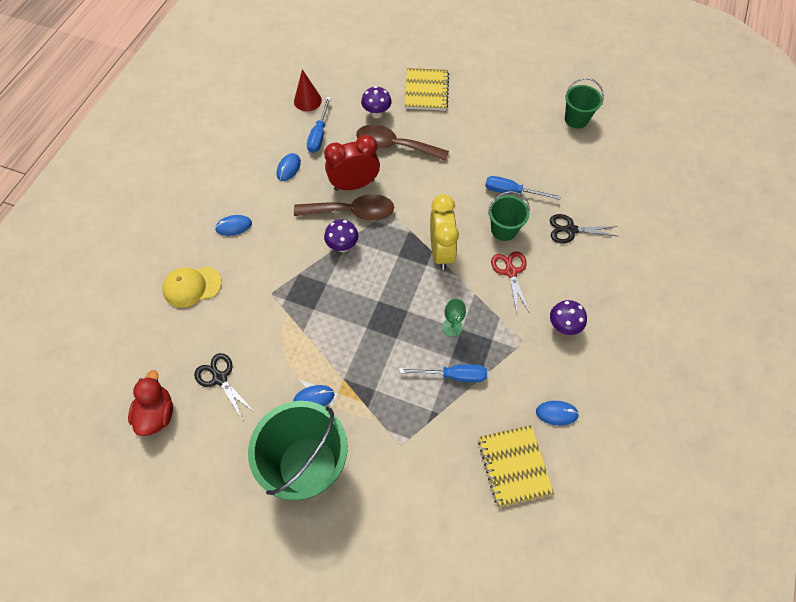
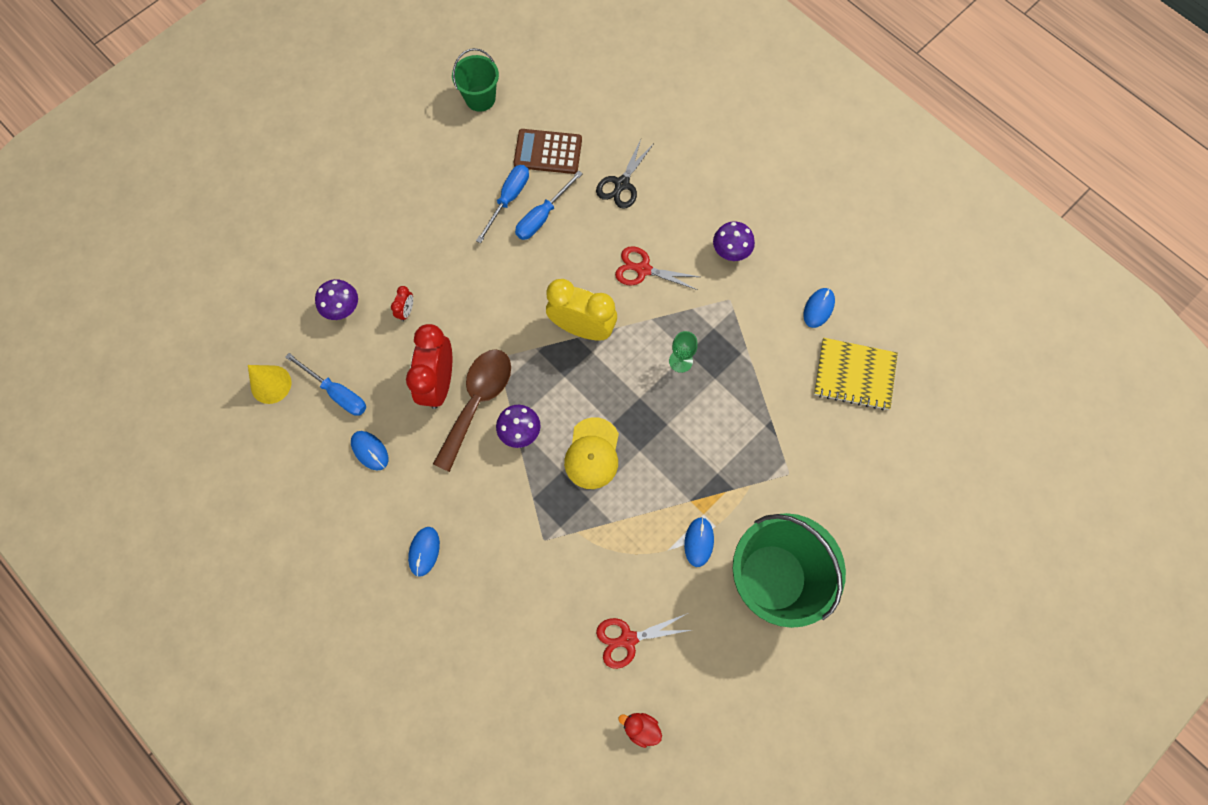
camera: 65 degrees left, 10 degrees up
(157, 414) = (640, 728): red duck -> red duck, size x0.59
(192, 286) = (487, 633): yellow cap -> yellow cap (592, 453)
(220, 378) = (628, 639): black scissors -> red scissors
(307, 100) = (271, 384): red cone -> yellow cone
(394, 146) = (406, 311): brown spoon -> red clock
(426, 91) = (341, 236): yellow notebook -> none
(453, 375) = (736, 386): blue screwdriver -> blue screwdriver (508, 199)
(504, 230) = (587, 250): green bucket -> none
(564, 174) = (548, 152): none -> brown calculator

